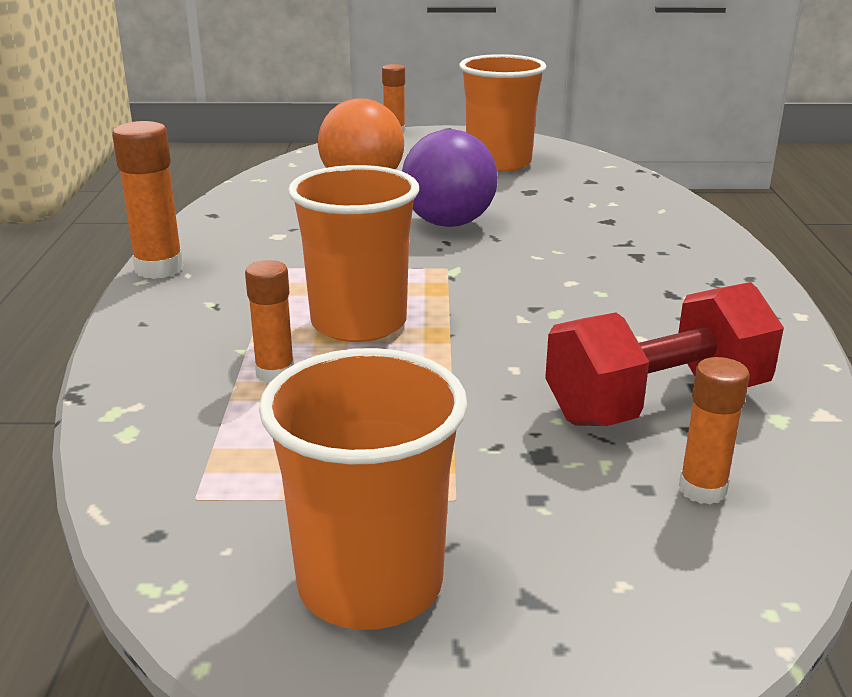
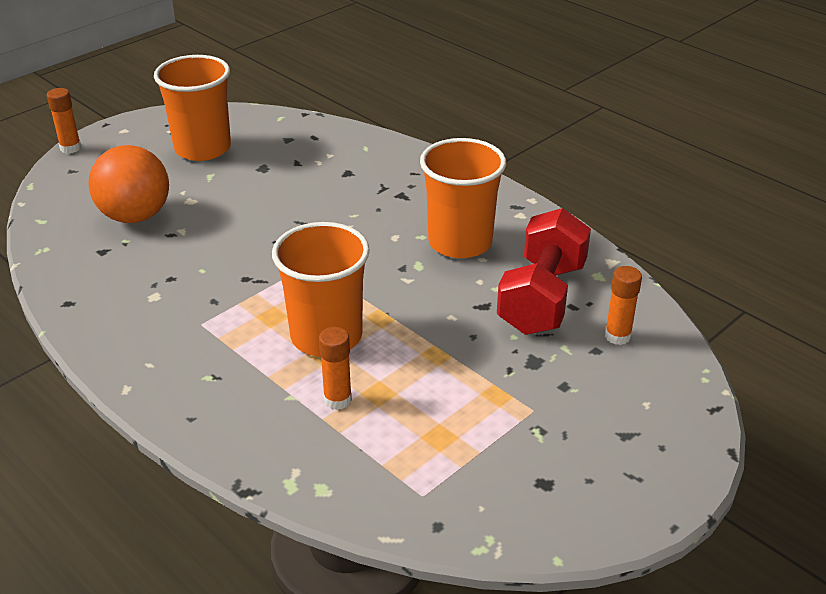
camera: 45 degrees left, 10 degrees up
(159, 269) = (120, 371): orange glue stick -> none
(370, 583) = (562, 475): orange cup -> orange cup (460, 242)
(448, 223) = (255, 224): purple ball -> none

